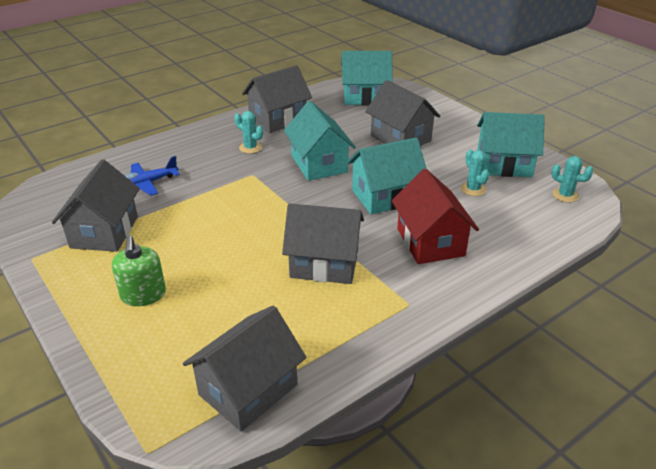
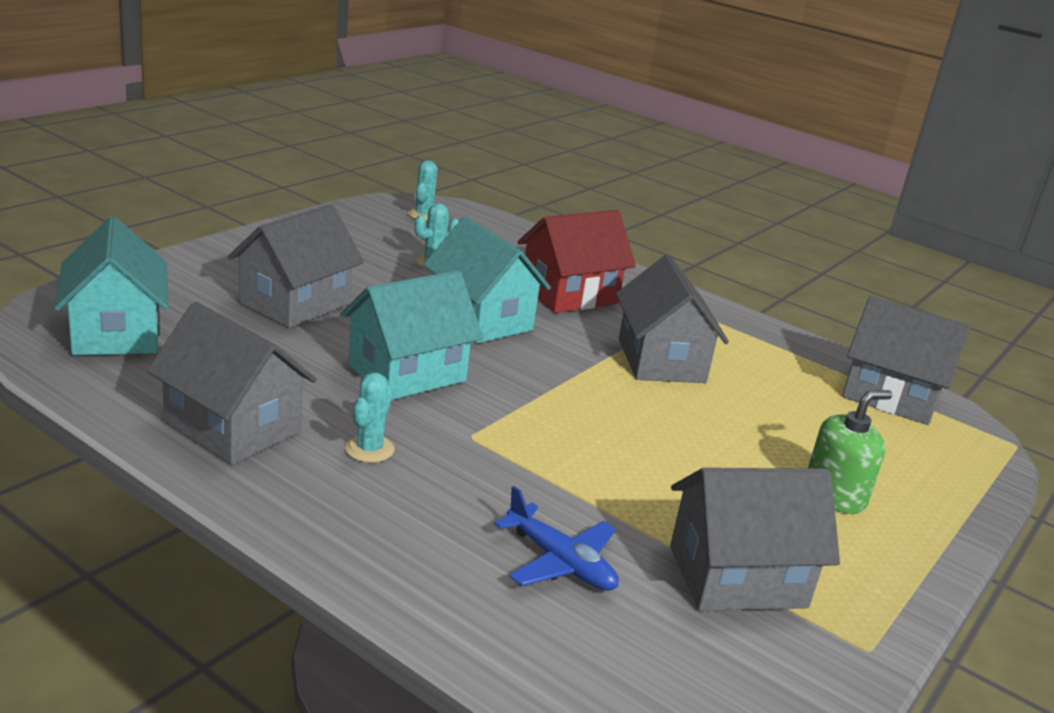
camera: 110 degrees left, 10 degrees down
(504, 164) = (359, 239): turquoise house -> none

